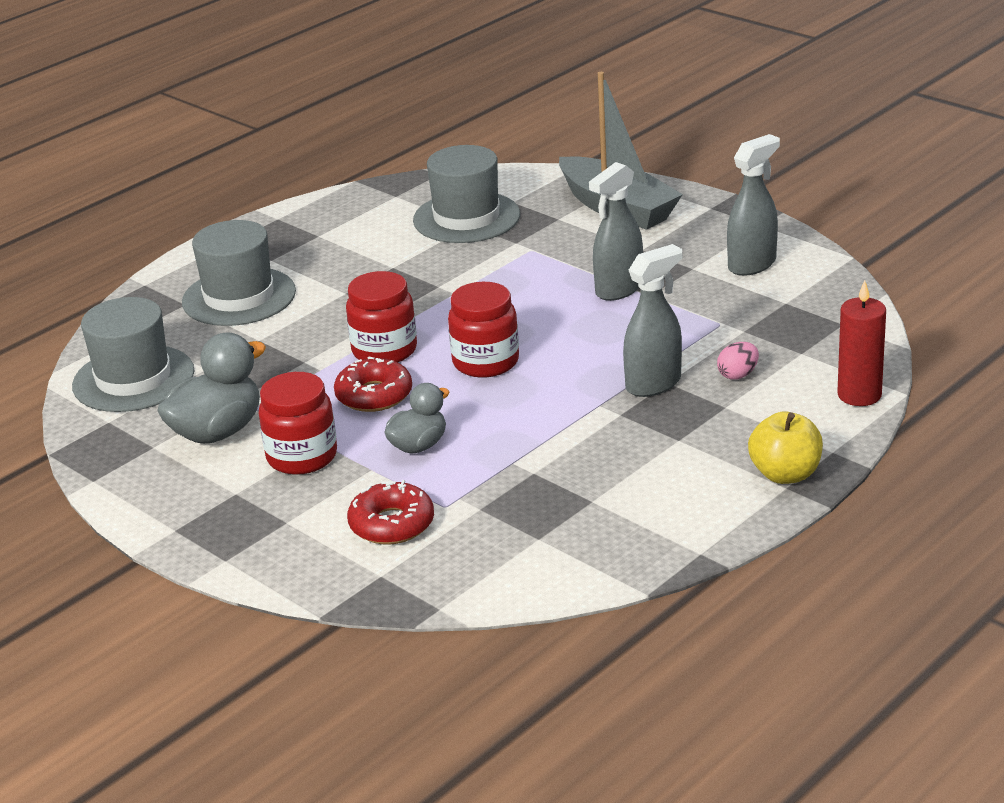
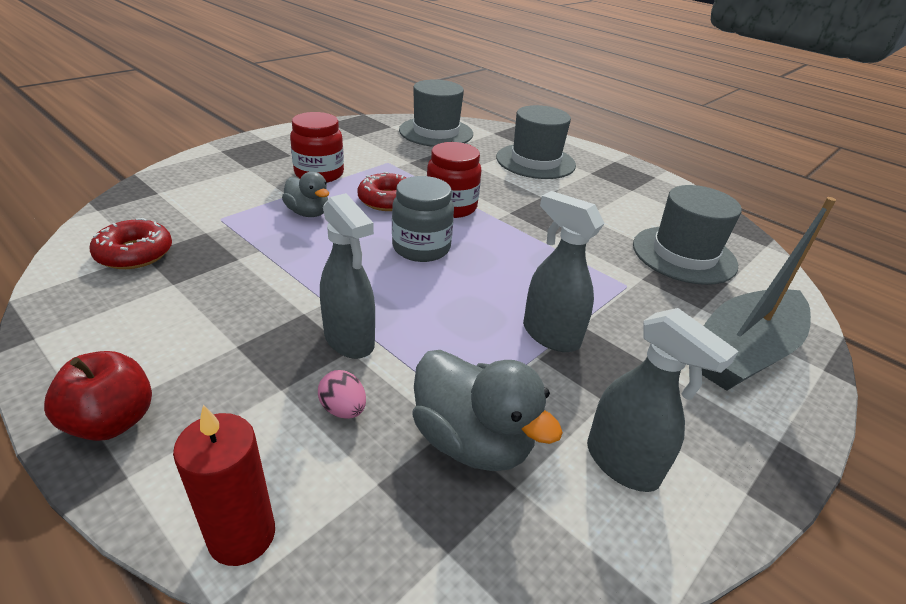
camera: 85 degrees right, 5 degrees up
(217, 432) = (364, 151): grey duck -> grey duck (472, 441)
(392, 524) = (214, 199): red donut -> red donut (135, 253)
(485, 362) = (421, 248): red jar -> grey jar
(785, 474) = (112, 421): yellow apple -> red apple

